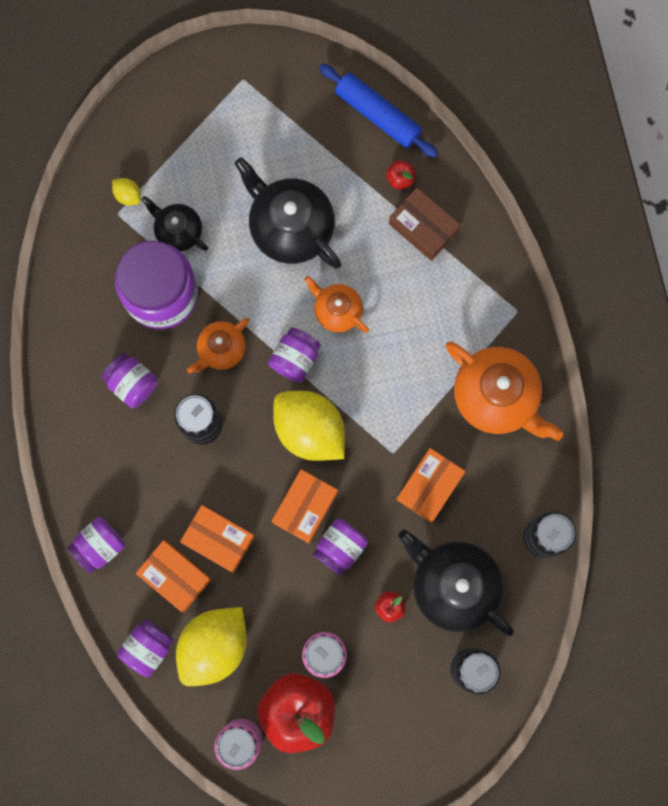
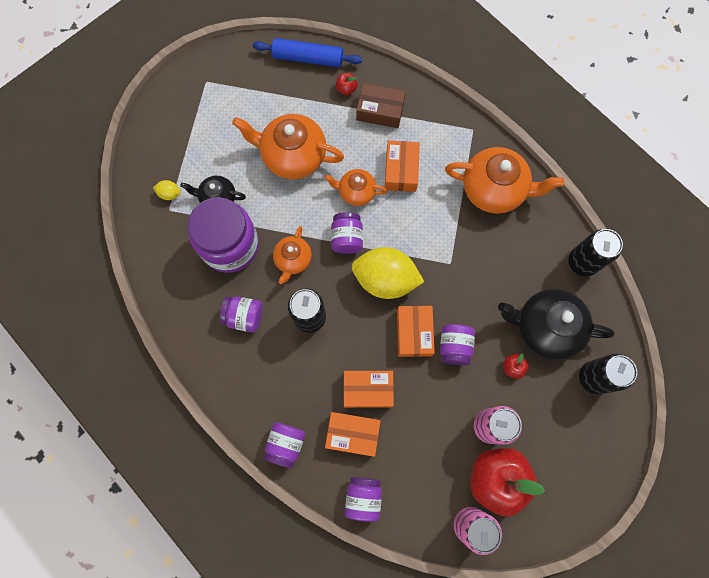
camera: 30 degrees left, 5 degrees down
(214, 646) = (409, 467): yellow lemon -> none
(290, 227) = (293, 156): black teapot -> orange teapot
(429, 486) = (488, 271): orange box -> orange box (401, 170)

